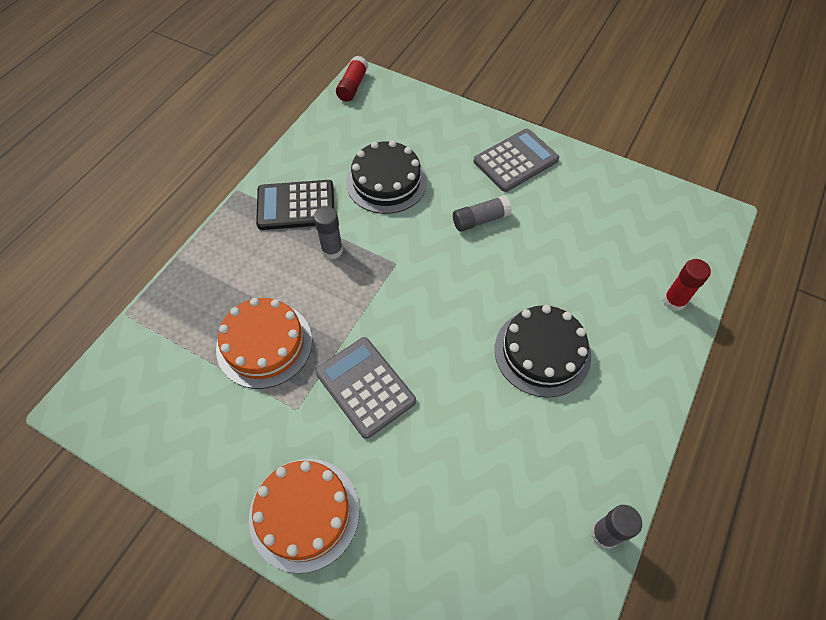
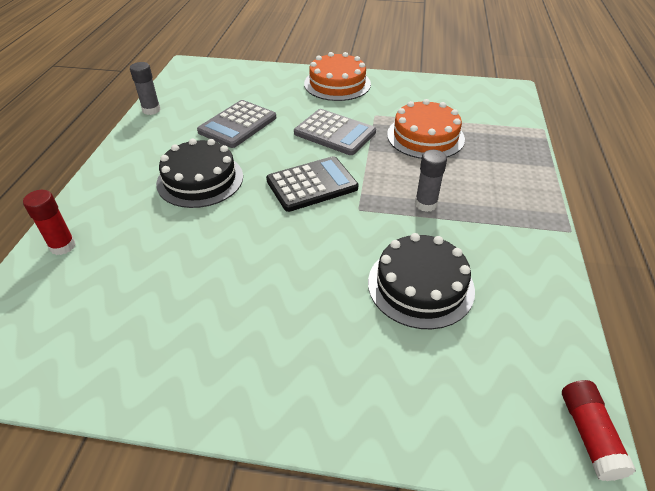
camera: 160 degrees right, 15 degrees down
(296, 205) = (496, 232): black calculator -> black calculator (312, 184)
(480, 220) = (288, 271): grey glue stick -> none
(516, 161) = (263, 367): grey calculator -> grey calculator (237, 124)

